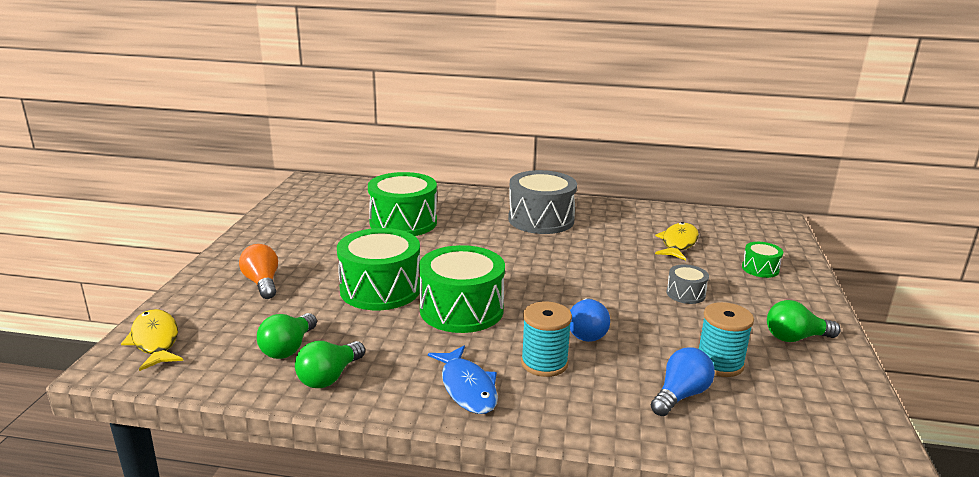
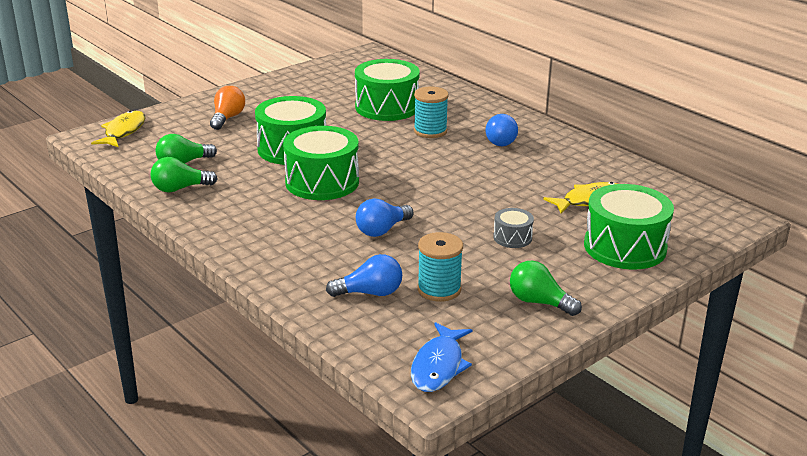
camera: 40 degrees right, 5 degrees up
(467, 388) = (245, 228): blue fish -> blue fish (439, 366)
(541, 219) = (502, 141): grey drum -> blue light bulb
(544, 363) = (316, 235): turquoise spool -> turquoise spool (430, 131)
(760, 269) = (625, 247): green drum -> green drum, size x2.08

